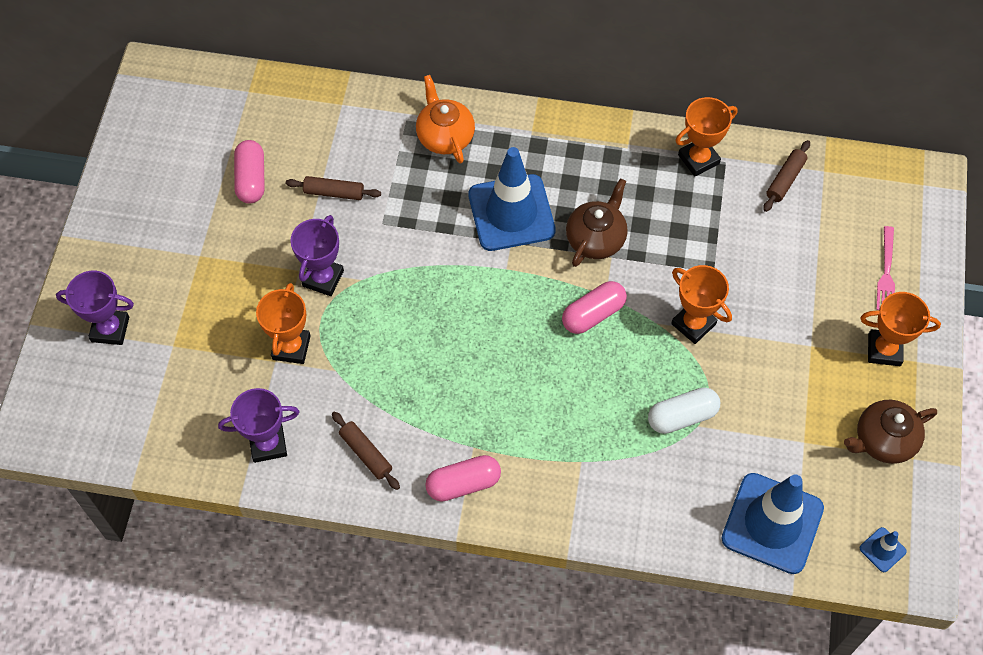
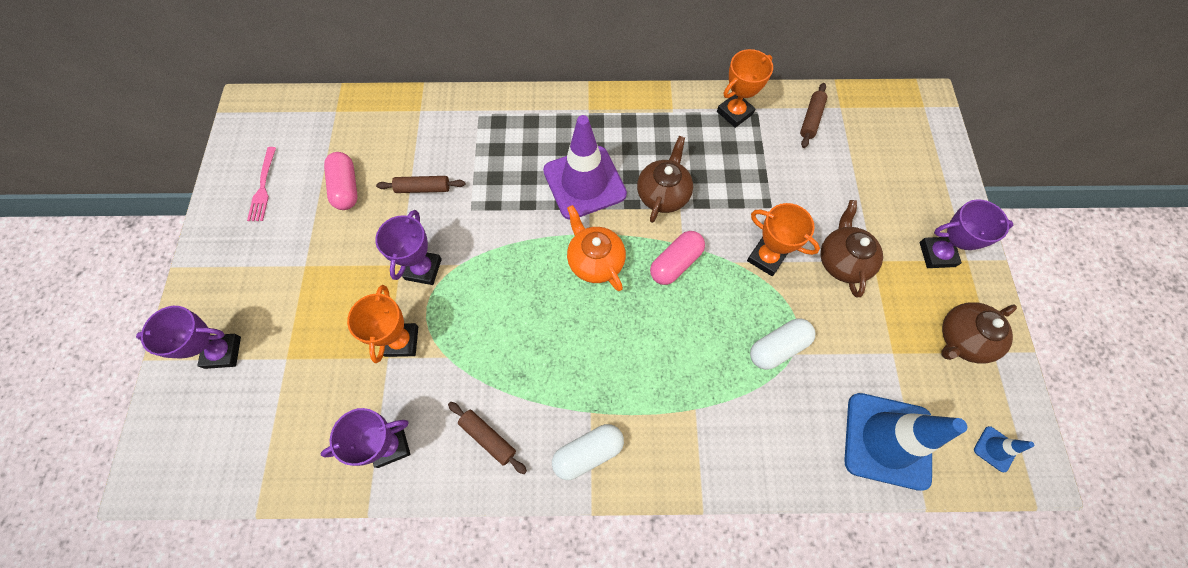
camera: 10 degrees left, 5 degrees up
(445, 136) = (514, 124): orange teapot -> orange teapot (595, 261)
(463, 483) = (588, 452): pink capsule -> white capsule
(511, 213) = (584, 182): blue traffic cone -> purple traffic cone
(777, 340) = (842, 261): none -> brown teapot
(884, 350) = (937, 254): orange trophy -> purple trophy
(886, 273) = (918, 185): pink fork -> pink fork (263, 187)

